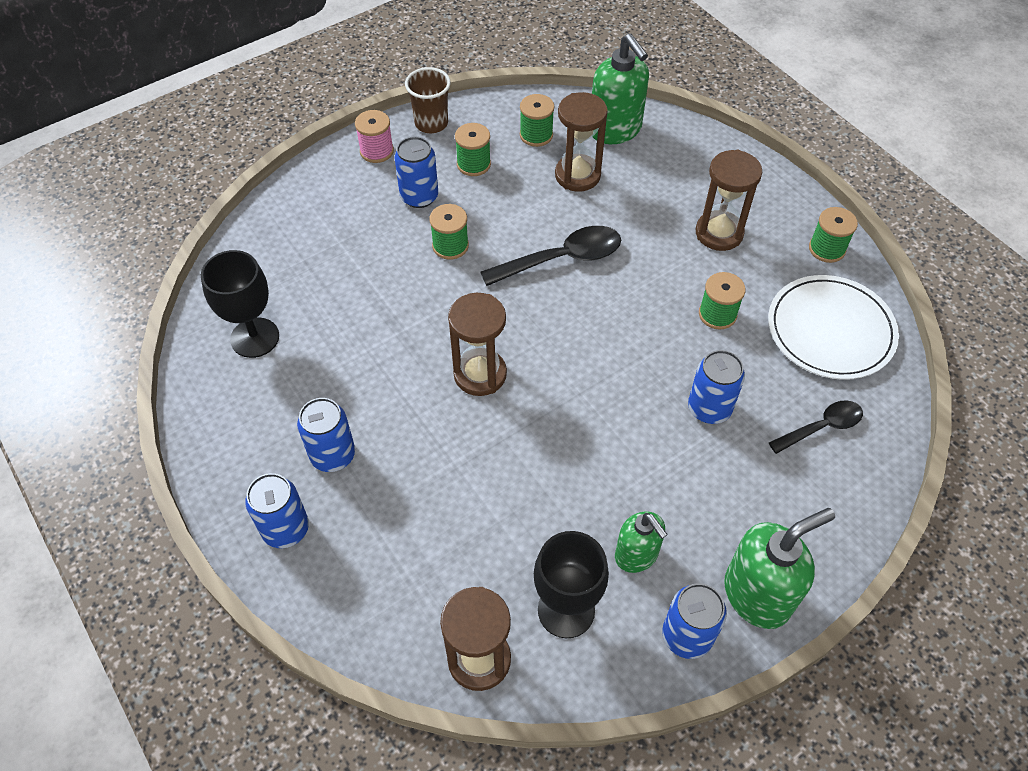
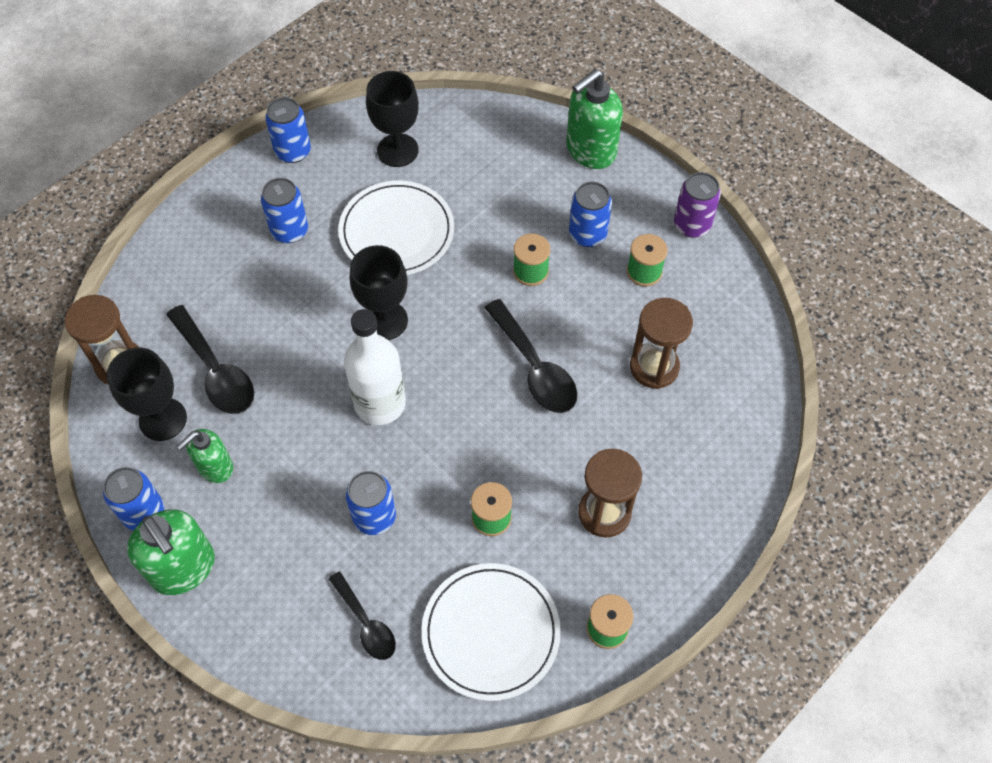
camera: 80 degrees right, 5 degrees up
(285, 529) = (221, 215): blue can -> blue can (293, 151)
(367, 351) = (397, 231): none -> white plate
(376, 151) = (639, 188): pink spool -> none
(431, 123) = (692, 225): brown cup -> purple can
(480, 374) = (385, 320): brown hourglass -> black goblet
(509, 548) = (215, 370): none -> black spoon
(536, 135) = (703, 320): green spool -> none
(580, 390) = (380, 403): none -> white bottle
(615, 130) = (734, 395): green soap dispenser -> green soap dispenser (590, 151)

